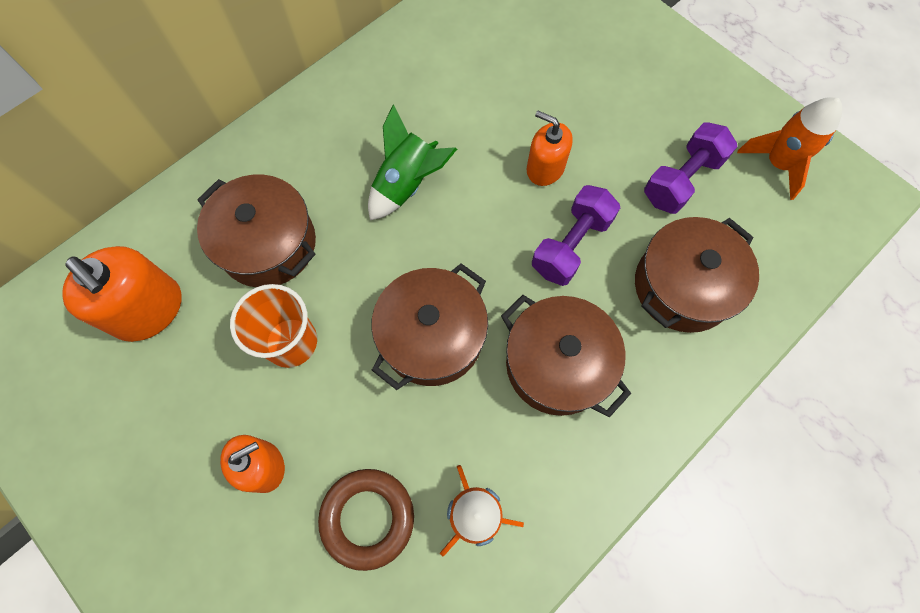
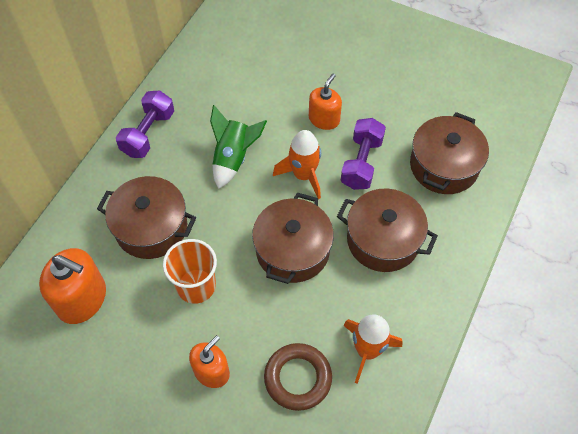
camera: 20 degrees left, 10 degrees down
(545, 168) = (324, 119): orange soap dispenser -> orange soap dispenser turned 105 degrees clockwise
(681, 180) = (417, 99): purple dumbbell -> purple dumbbell (148, 133)
(777, 164) = (473, 71): orange rocket -> orange rocket (303, 175)

